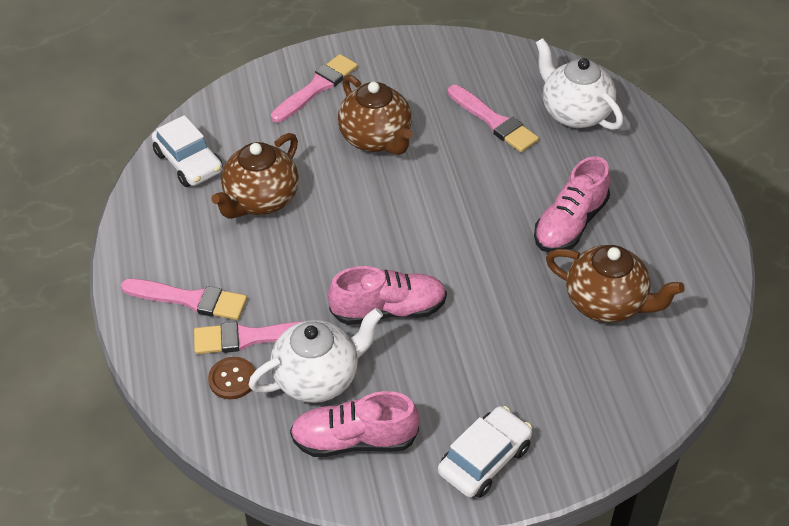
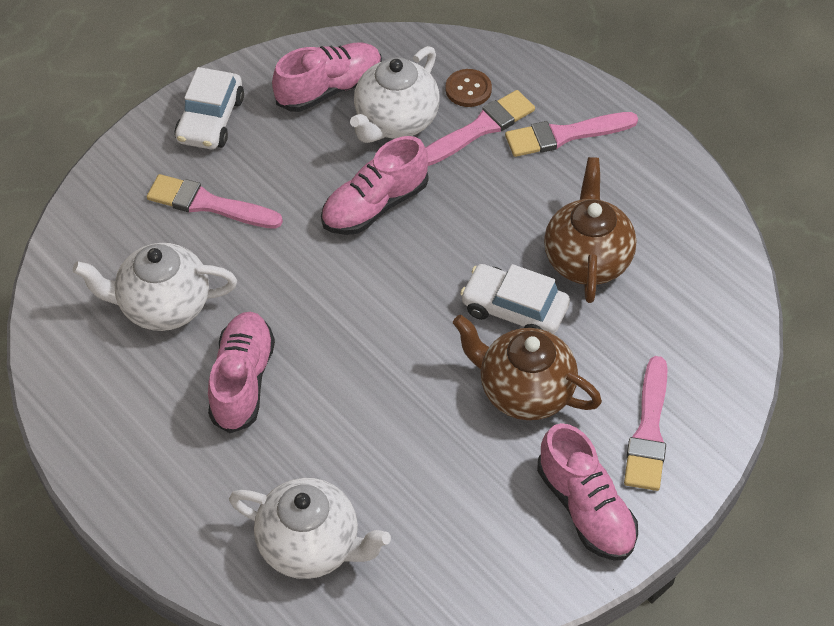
camera: 150 degrees right, 5 degrees up
(189, 162) = (699, 266): white car -> white car (514, 309)
(390, 66) = (585, 508): none -> pink shoe
(494, 121) = (403, 483): pink brush -> pink brush (208, 204)
(607, 303) = (163, 306): brown teapot -> white teapot

